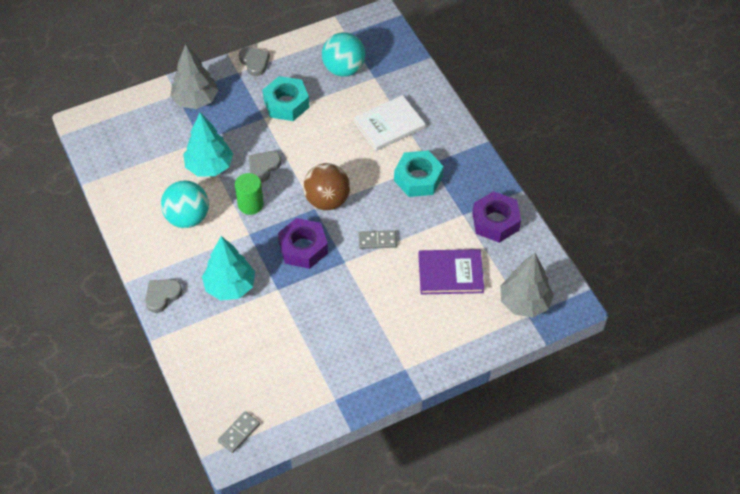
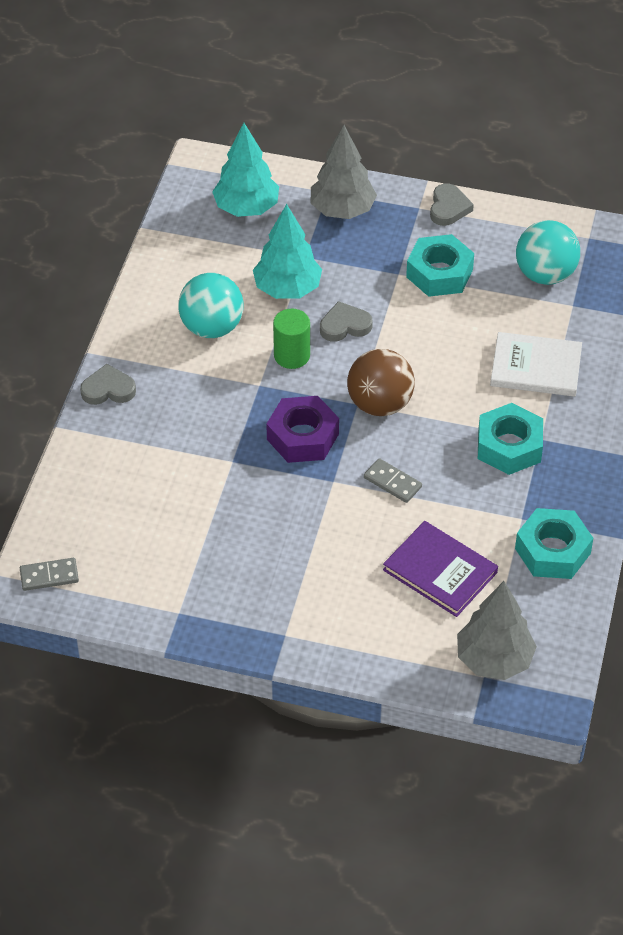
camera: 40 degrees right, 5 degrees down
(230, 286) = (185, 425): turquoise tree -> turquoise tree (246, 208)
(495, 221) = (552, 551): purple nut -> turquoise nut

